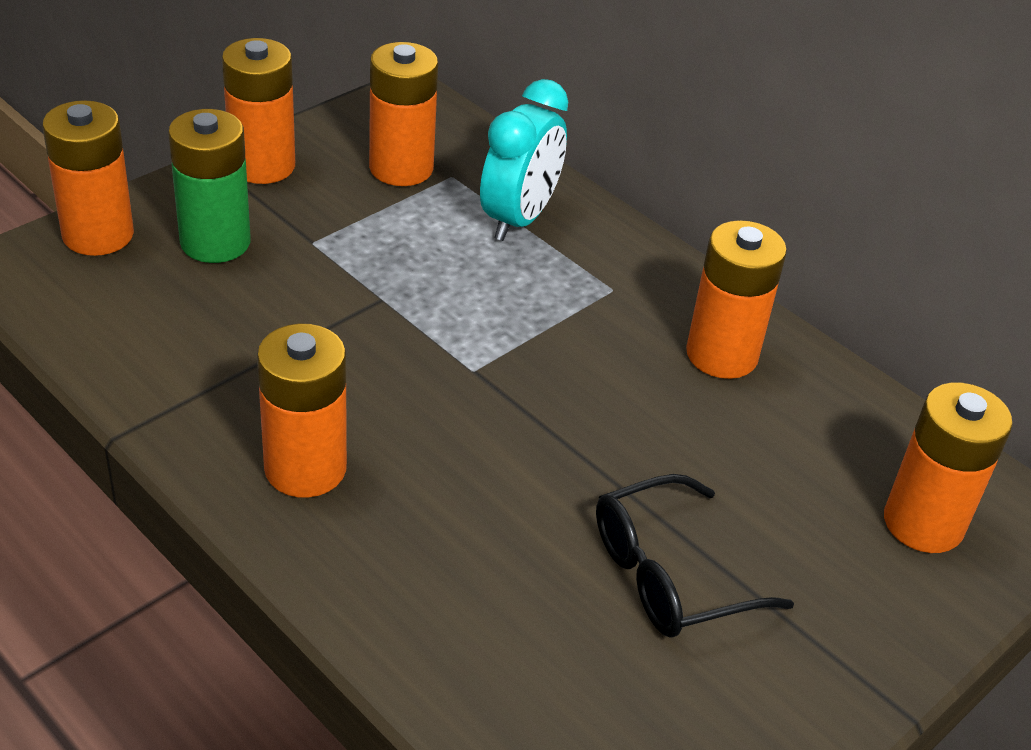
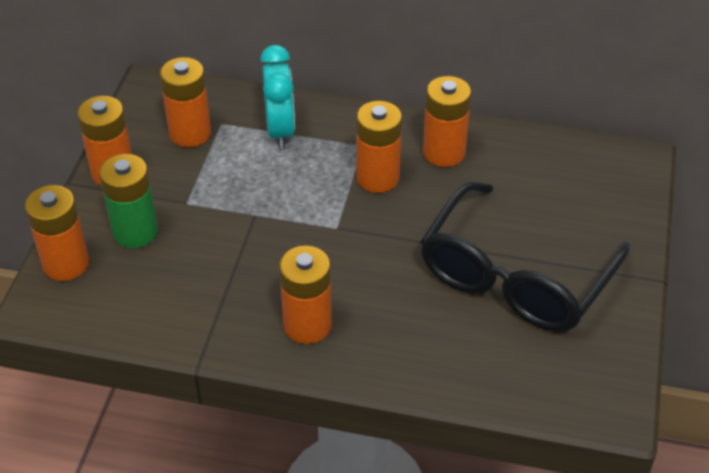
camera: 30 degrees left, 5 degrees up
(670, 575) = (515, 276): black glasses -> black glasses, size x1.84
(923, 523) = (597, 188): orange battery -> orange battery (377, 178)

